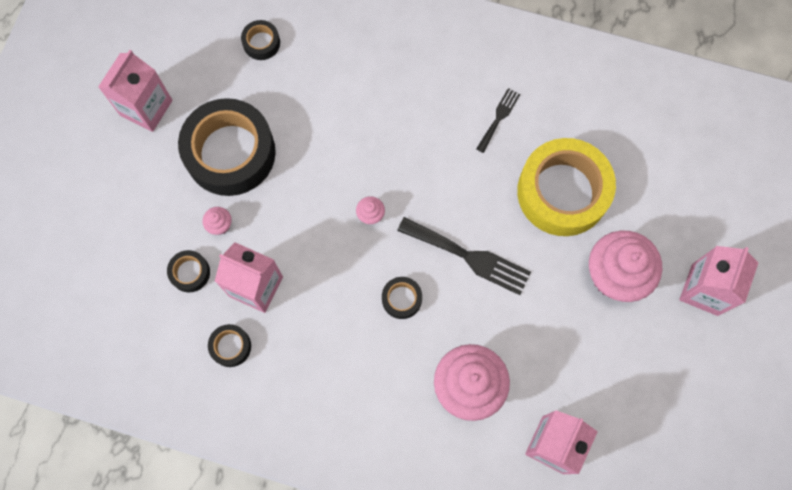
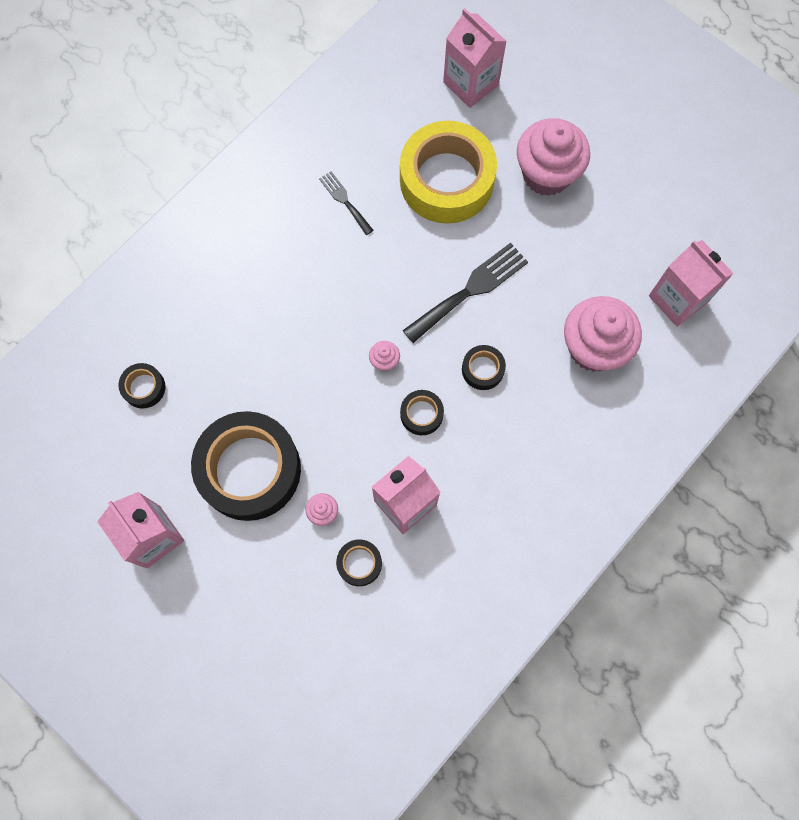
camera: 65 degrees left, 0 degrees up
(230, 346) = (456, 553): black tape -> black tape (421, 414)
(704, 289) = (593, 108): pink carton -> pink carton (471, 83)

